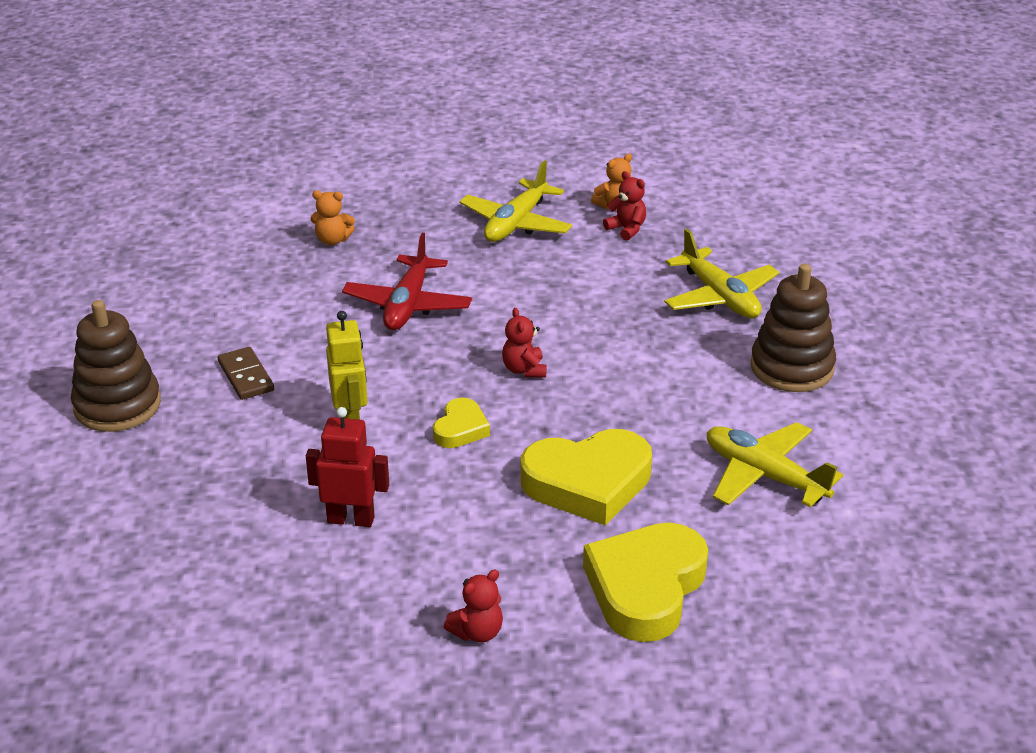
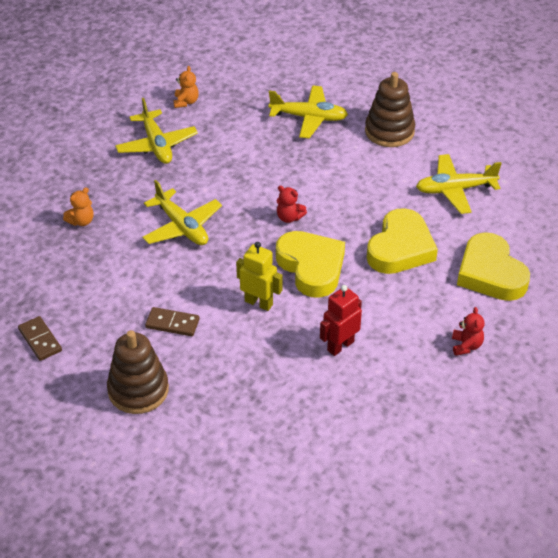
camera: 50 degrees left, 10 degrees up
(126, 306) = (40, 340): none -> brown domino
(408, 305) = (182, 227): red plane -> yellow plane
(460, 429) = (311, 267): yellow heart -> yellow heart, size x1.95
(626, 229) = (213, 111): red teddy bear -> none

